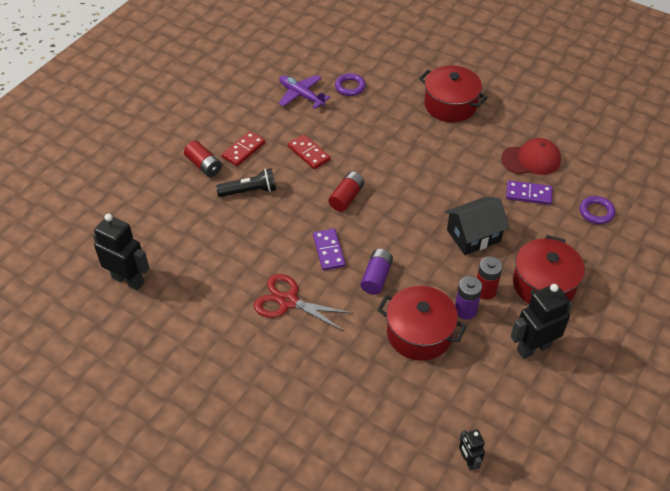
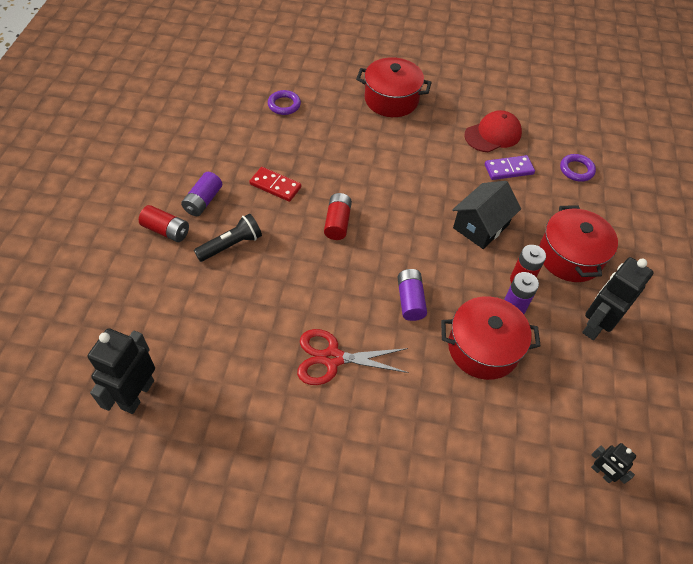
camera: 25 degrees left, 5 degrees up
(128, 280) = (137, 394): black robot -> black robot turned 75 degrees counterclockwise
(243, 150) = (203, 201): red domino -> purple battery
(301, 95) = (237, 126): purple plane -> none
(329, 251) = (348, 286): purple domino -> none

